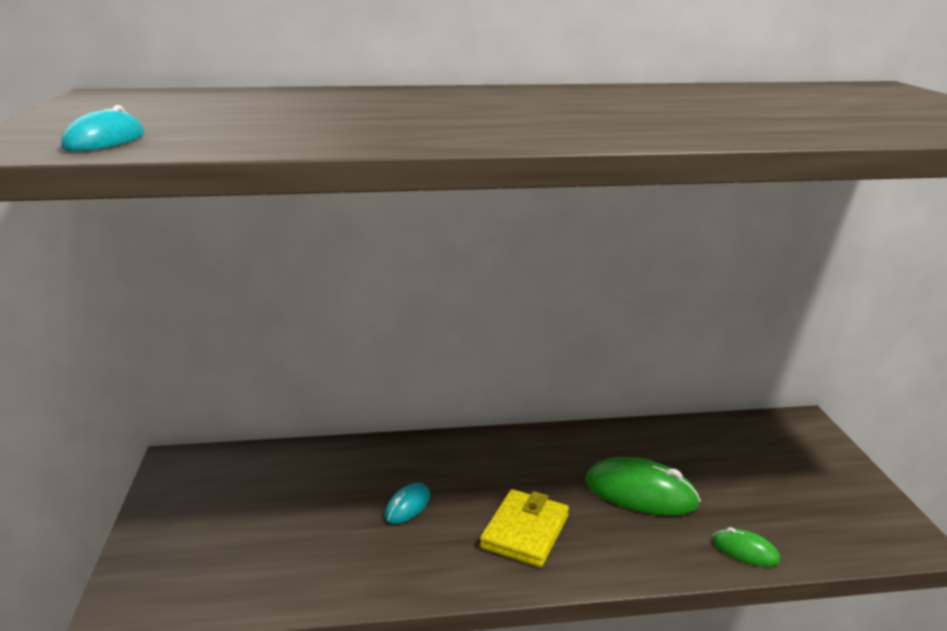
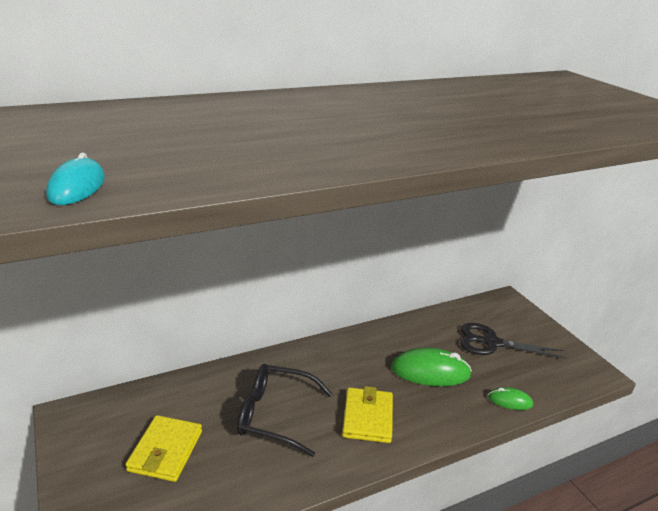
camera: 20 degrees left, 5 degrees up
(261, 519) = (165, 451): none -> yellow wallet
(407, 506) = (276, 415): turquoise mouse -> black glasses
(752, 473) = (491, 343): none -> black scissors

